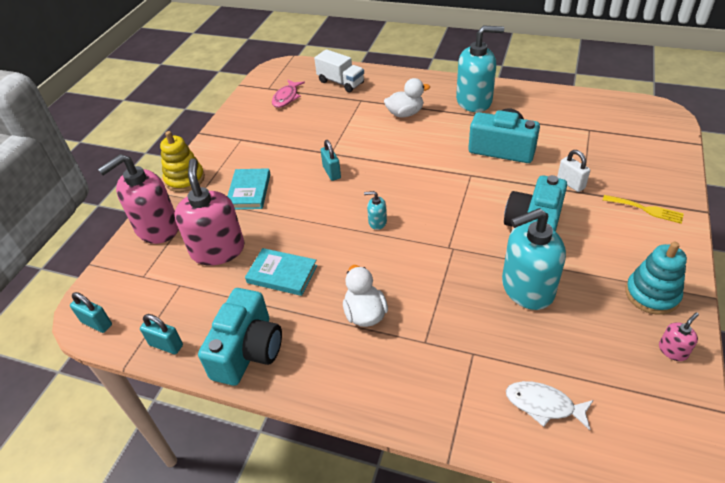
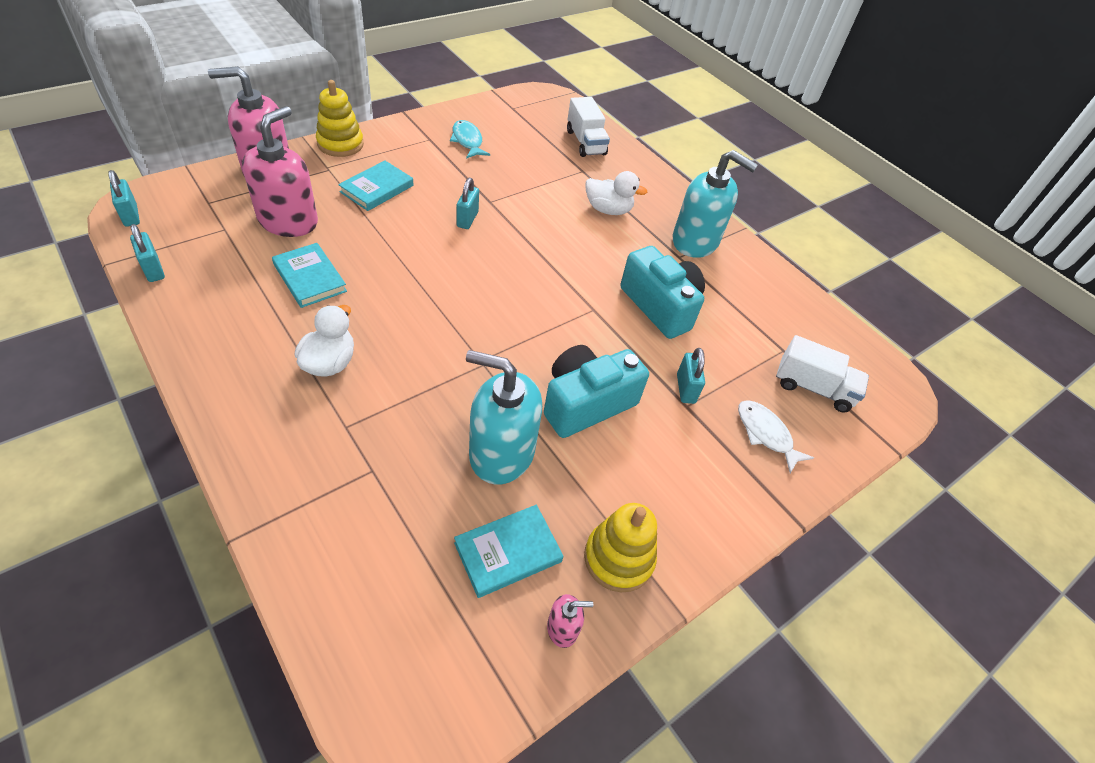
camera: 25 degrees right, 5 degrees up
(248, 350) = (202, 321): turquoise camera -> none
(267, 125) = (467, 141): none -> turquoise fish
(286, 98) = (517, 126): pink fish -> none
(377, 222) = (447, 291): turquoise soap dispenser -> none
(544, 405) = (369, 568): white fish -> white fish (766, 434)
(570, 183) = (685, 389): white padlock -> turquoise padlock
(599, 336) = (508, 552): none -> turquoise book
(626, 139) = (813, 388): none -> white truck
(646, 209) = (733, 473): yellow fork -> none
(651, 294) = (618, 558): turquoise stacking toy -> yellow stacking toy

